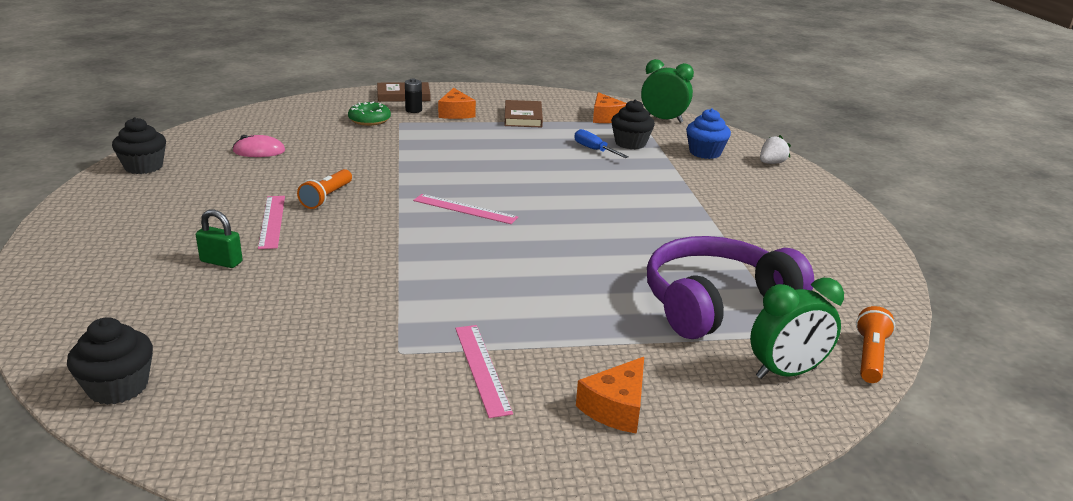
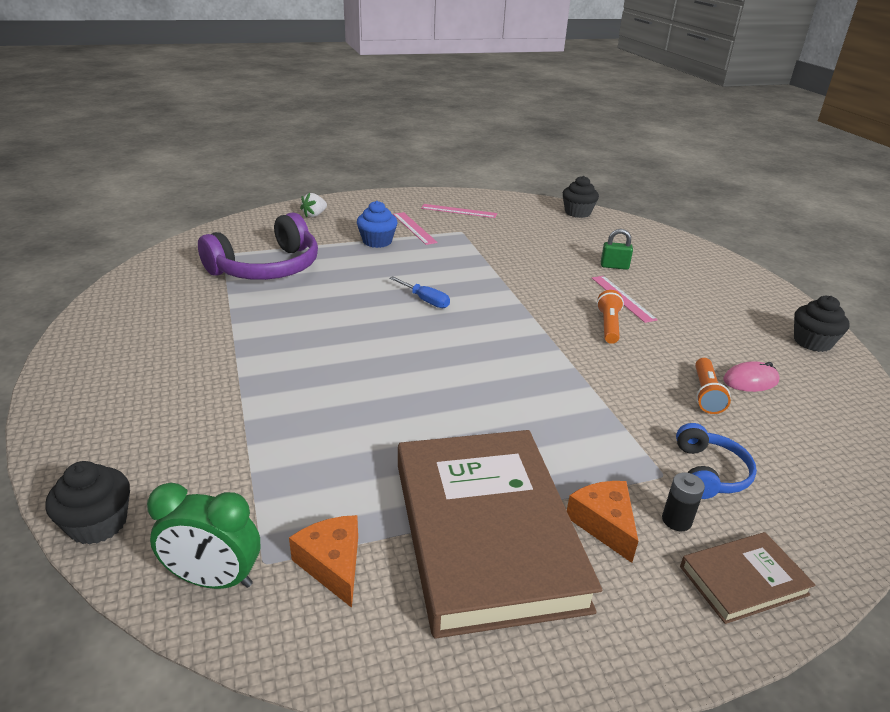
camera: 170 degrees right, 5 degrees up
(369, 120) = (709, 473): green donut -> blue headphones
(465, 209) = (478, 326): pink ruler -> pink ruler (459, 211)
(523, 117) = (485, 532): brown book -> brown book, size x2.22
(594, 150) = (354, 447): blue screwdriver -> blue screwdriver (425, 300)
(616, 408) = (342, 219): orange cheese -> none
(630, 143) = (297, 474): black cupcake -> black cupcake (98, 524)
(705, 153) = (181, 467): blue cupcake -> blue cupcake (377, 241)
(771, 163) = (86, 455): white strawberry -> white strawberry (314, 215)
(786, 373) = (242, 236): green clock -> none
(870, 356) = (181, 246): orange flashlight -> orange flashlight (706, 394)

